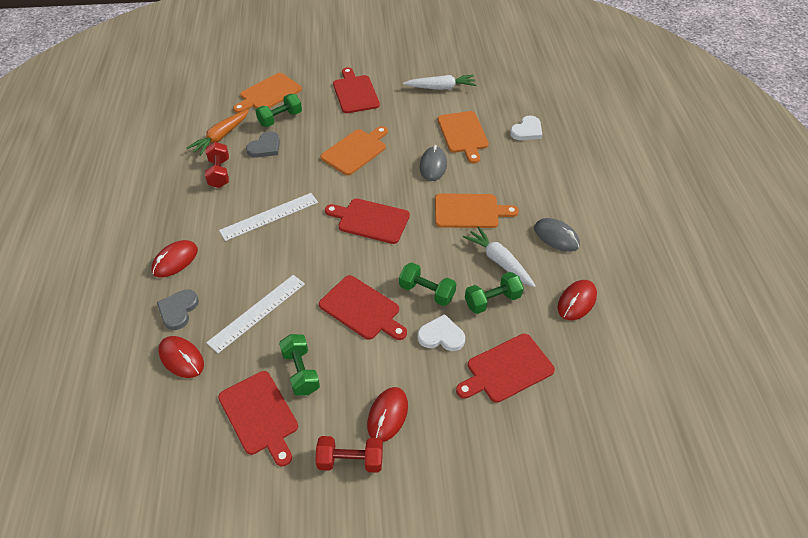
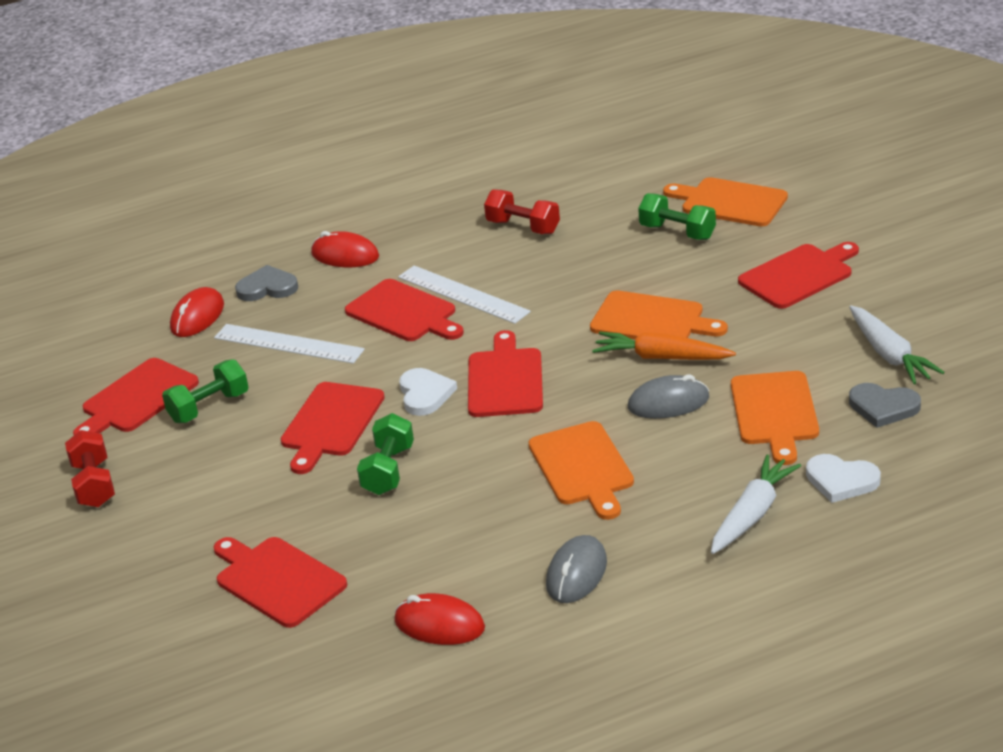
camera: 75 degrees right, 15 degrees down
(219, 173) = (523, 227): red dumbbell -> red dumbbell turned 60 degrees clockwise
(221, 137) = (599, 201): orange carrot -> orange carrot (661, 357)
(265, 147) = (603, 242): grey heart -> grey heart (883, 407)
(267, 247) = (404, 313): none -> red cutting board
(387, 415) = (167, 494): red mouse -> none
(441, 336) = (313, 505): white heart -> white heart (425, 394)
(463, 134) = (775, 412): orange cutting board -> orange cutting board turned 60 degrees counterclockwise
(492, 300) = (401, 536): green dumbbell -> none
(499, 261) = (486, 524): white carrot -> white carrot (752, 514)

